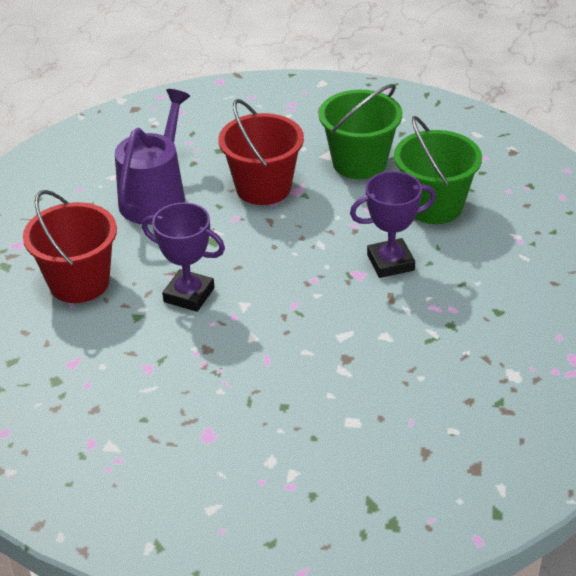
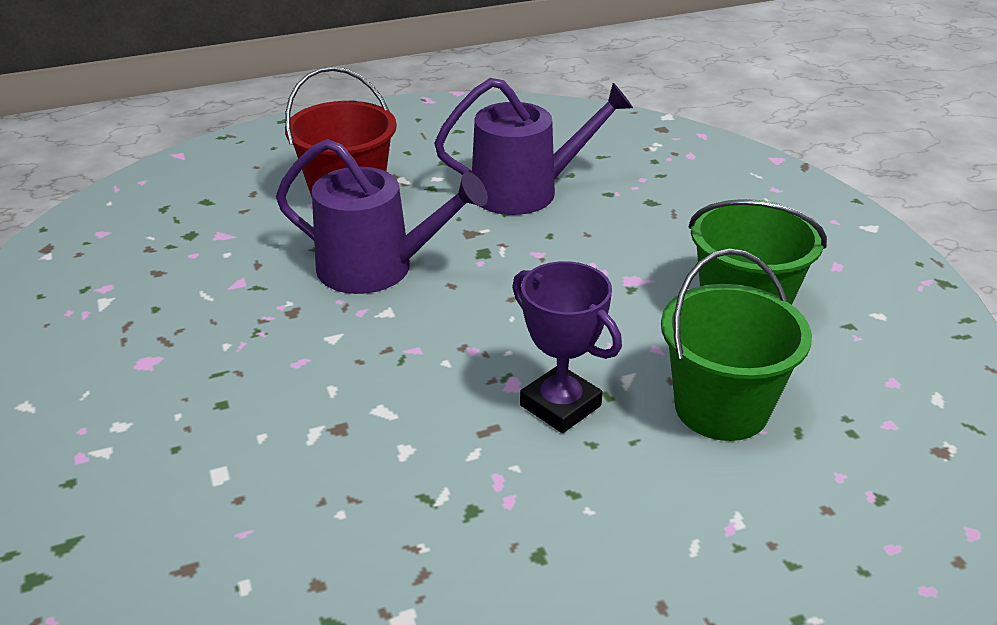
camera: 60 degrees right, 5 degrees down
(189, 295) = (376, 268): purple trophy -> purple watering can
(263, 188) = (613, 254): red bucket -> none

